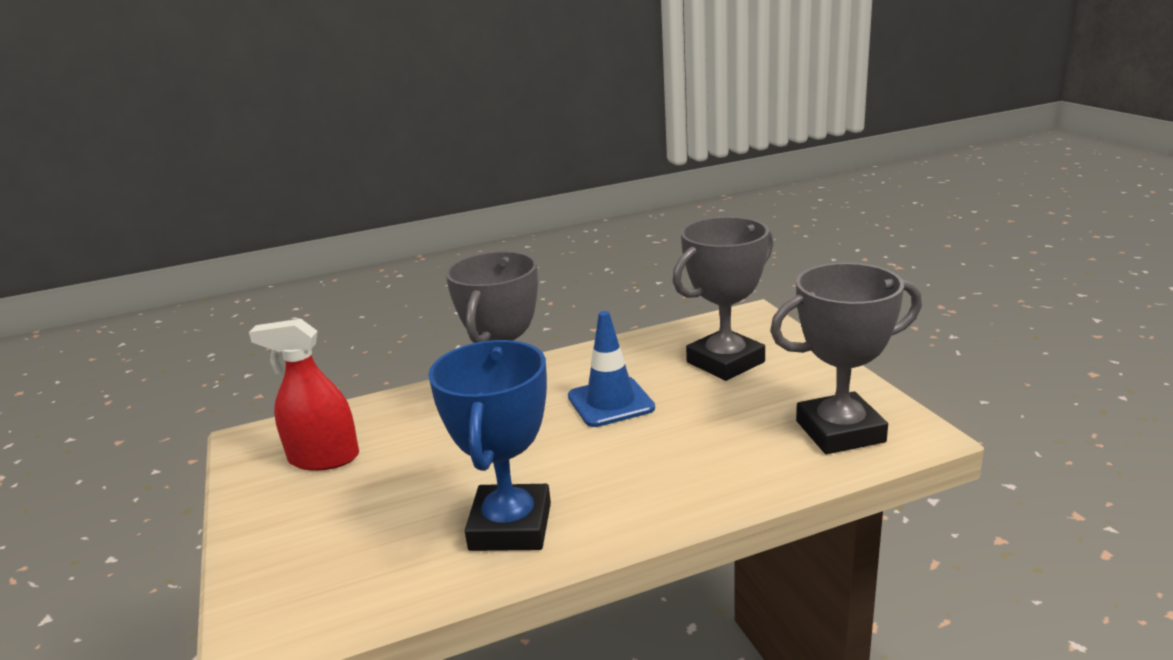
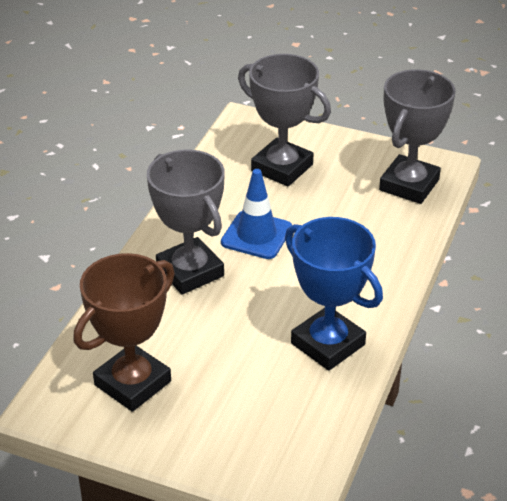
camera: 50 degrees left, 15 degrees up
(324, 458) = (132, 383): red spray bottle -> brown trophy
(725, 362) = (282, 168): grey trophy -> grey trophy turned 60 degrees counterclockwise

